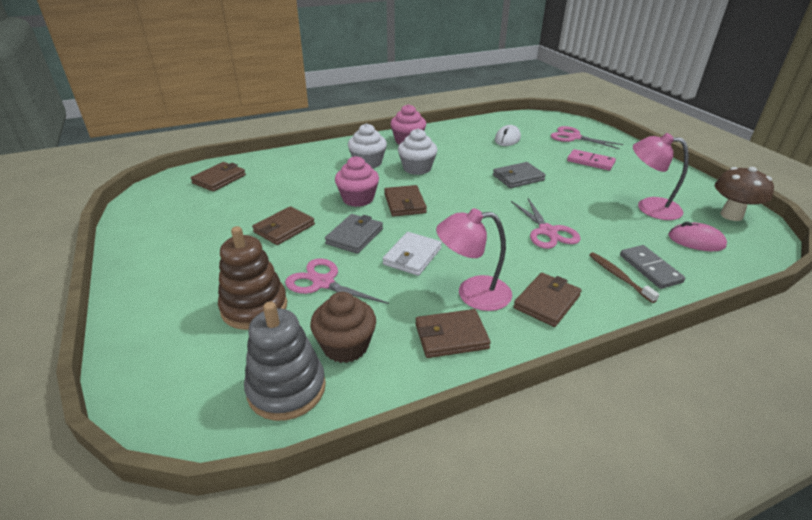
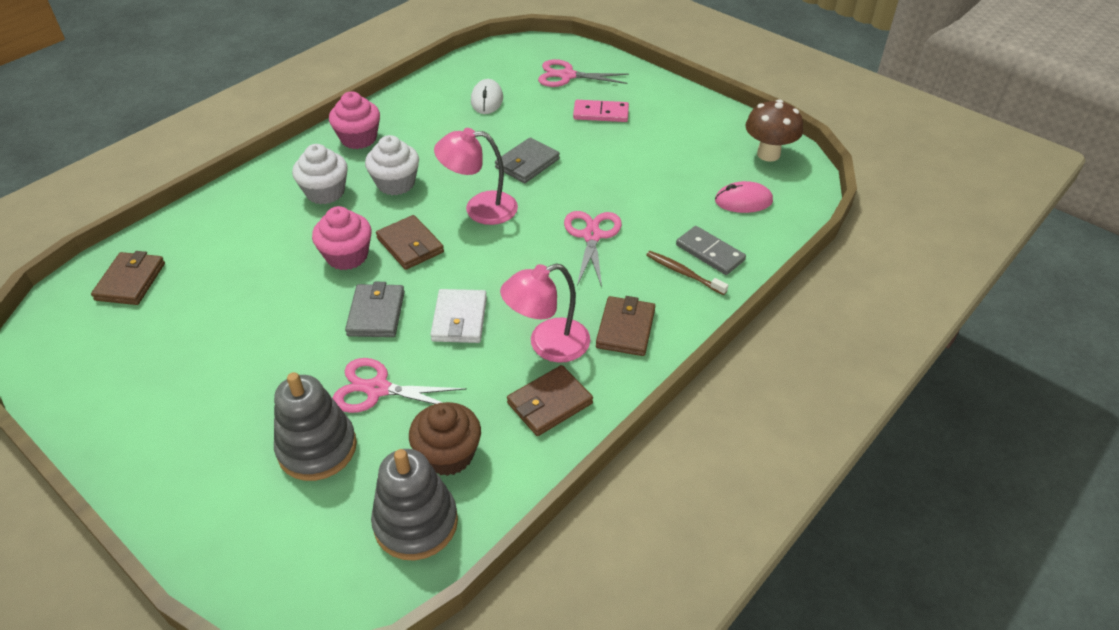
camera: 25 degrees left, 10 degrees up
(254, 307) = (317, 448): brown stacking toy -> grey stacking toy
(284, 228) = (279, 331): brown wallet -> none
(547, 231) = (592, 236): pink scissors -> pink scissors turned 135 degrees counterclockwise
(649, 207) = (685, 167): pink lamp -> pink lamp (480, 208)

